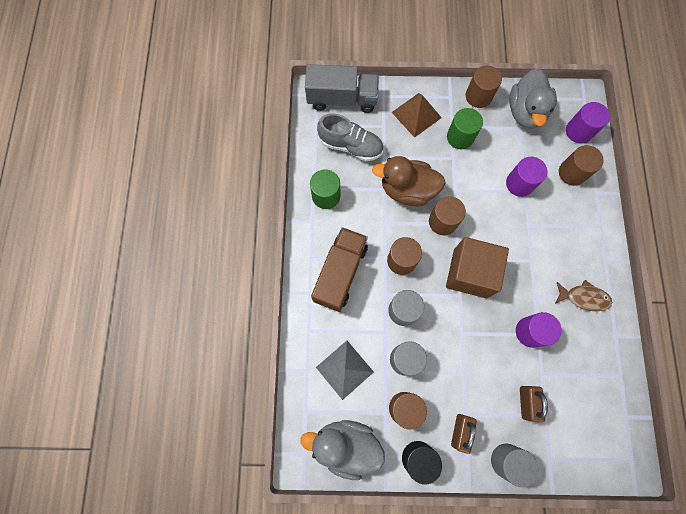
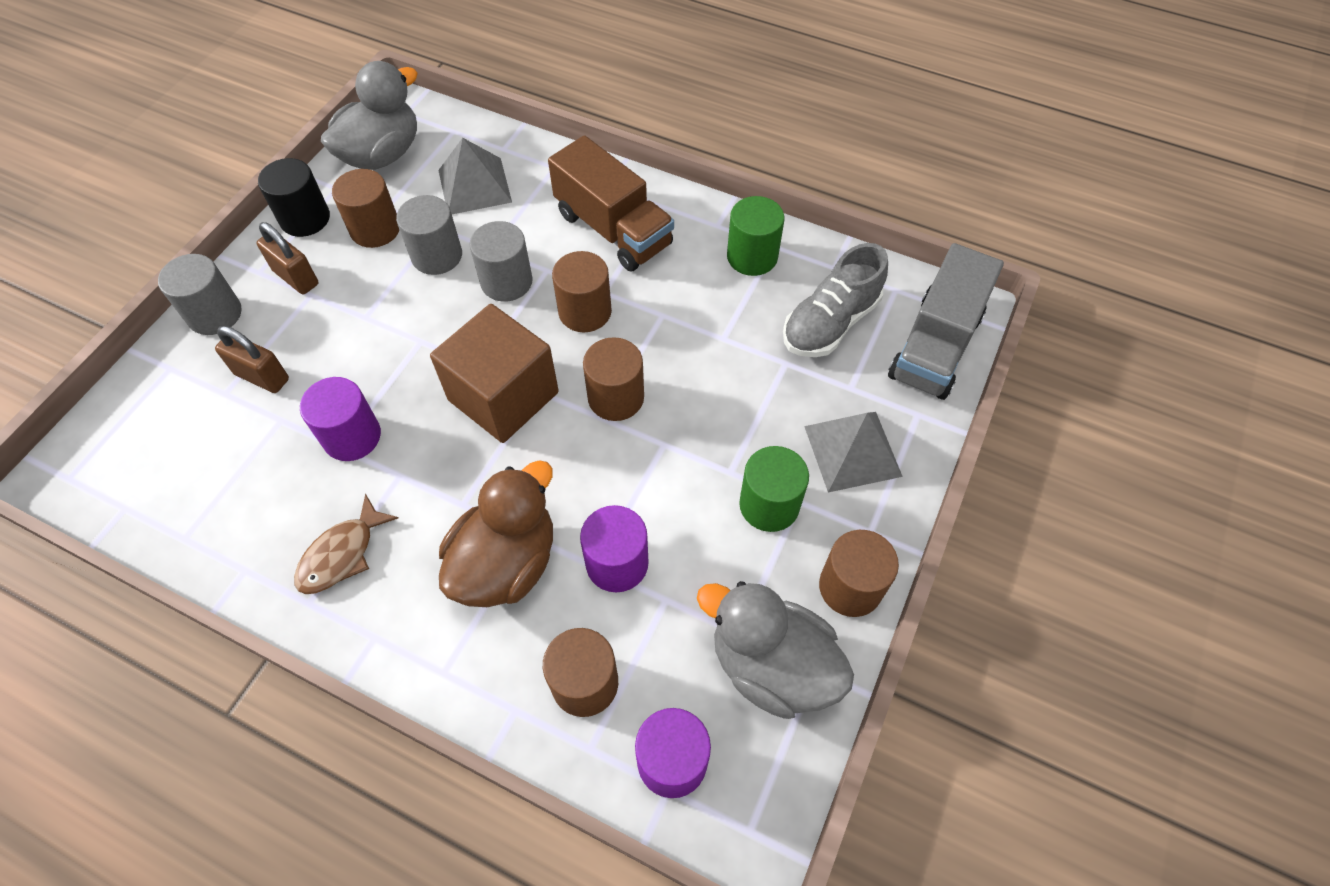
camera: 115 degrees right, 15 degrees down
(407, 190) = (703, 370): brown duck -> brown duck (506, 563)
(416, 115) = (852, 451): brown pyramid -> grey pyramid

